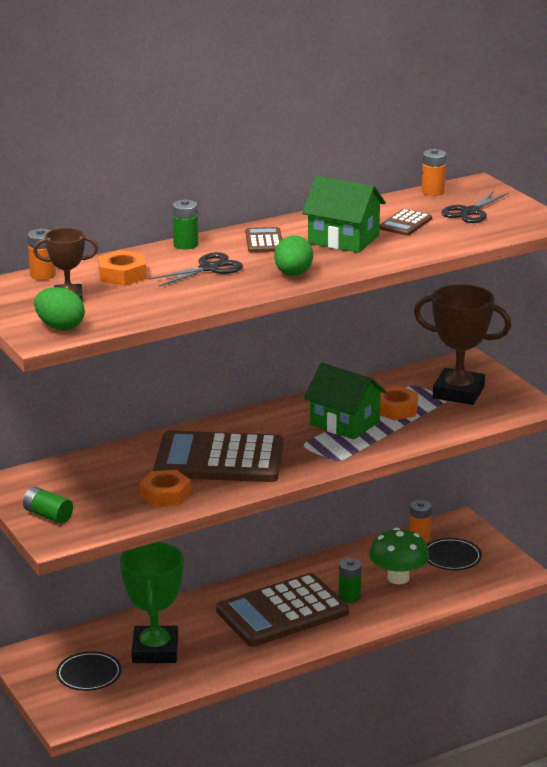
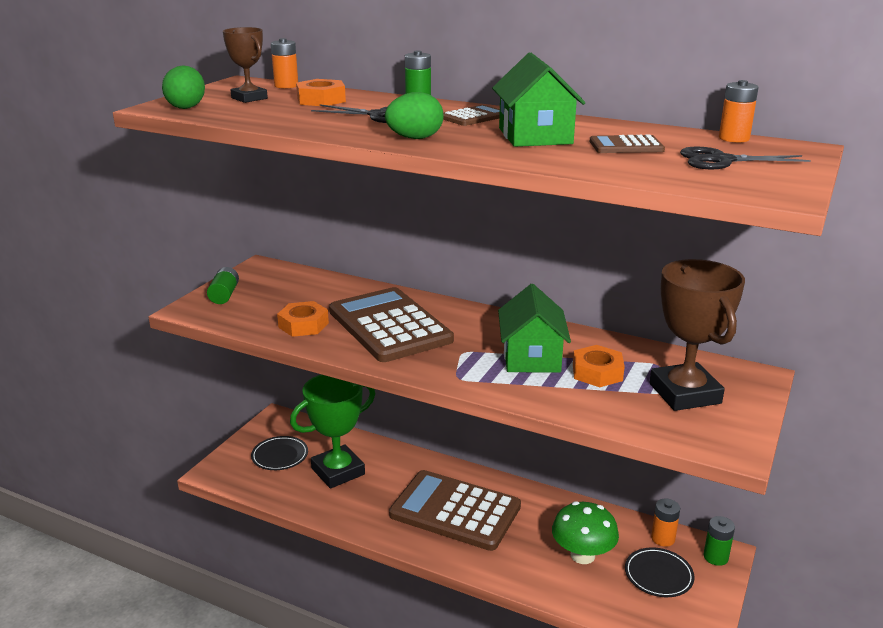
camera: 55 degrees right, 0 degrees up
(349, 597) = (519, 539): green battery -> green battery (715, 557)

